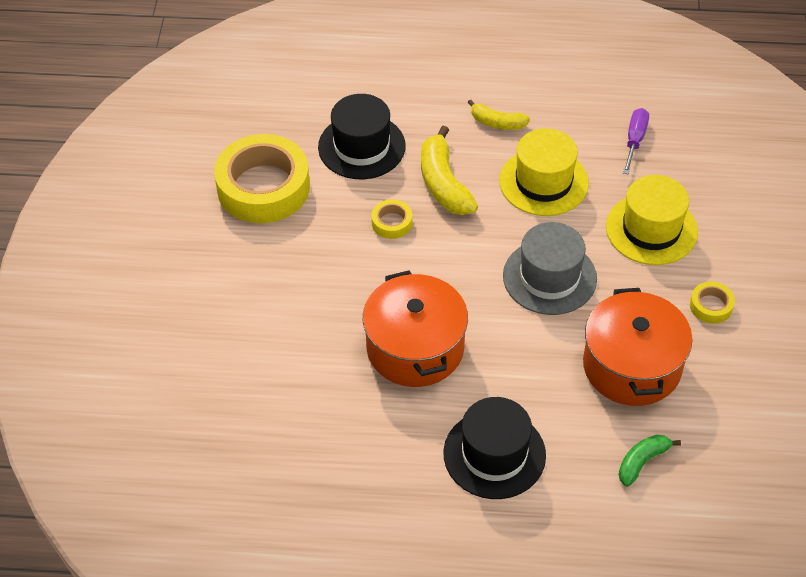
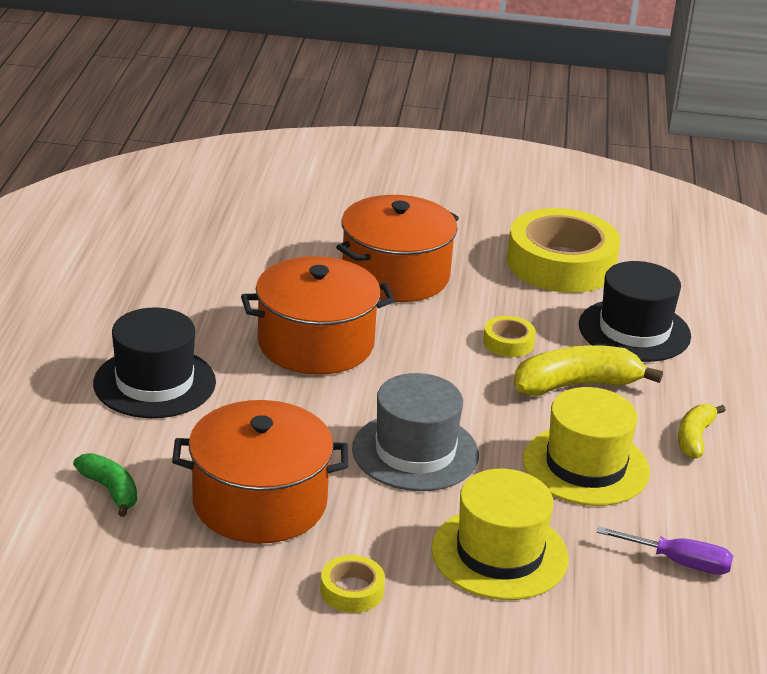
camera: 90 degrees right, 20 degrees down
(296, 299) = (395, 275): none -> orange pot

